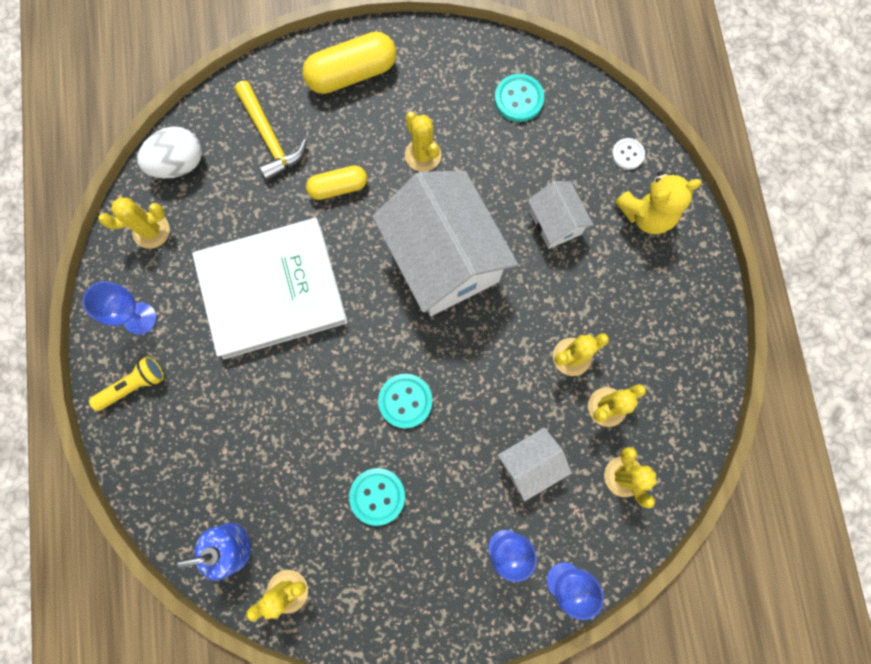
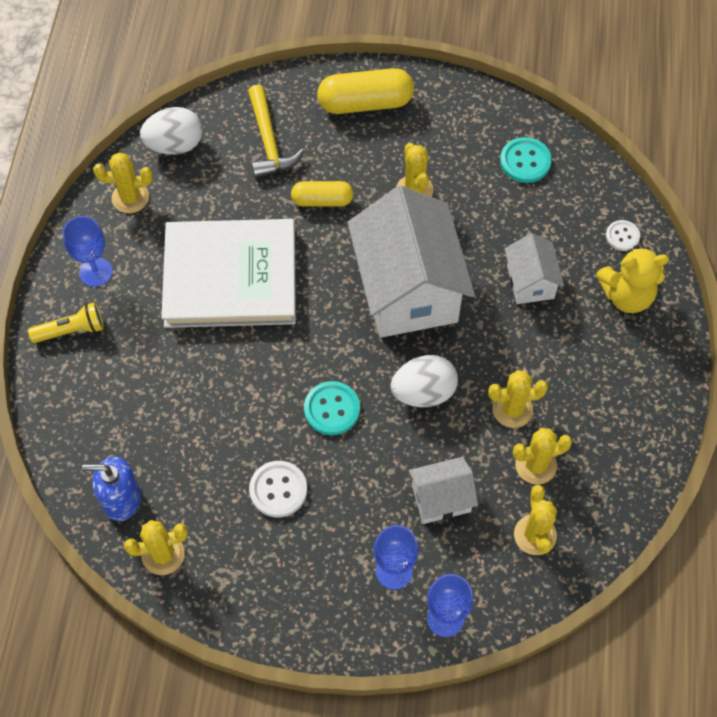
camera: 15 degrees right, 15 degrees down
(377, 496) = (278, 490): turquoise button -> white button
(486, 361) = (423, 392): none -> white egg

